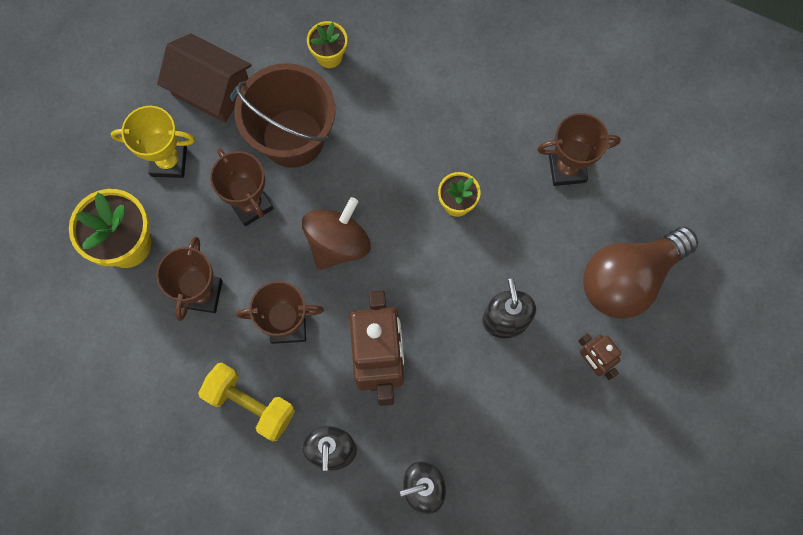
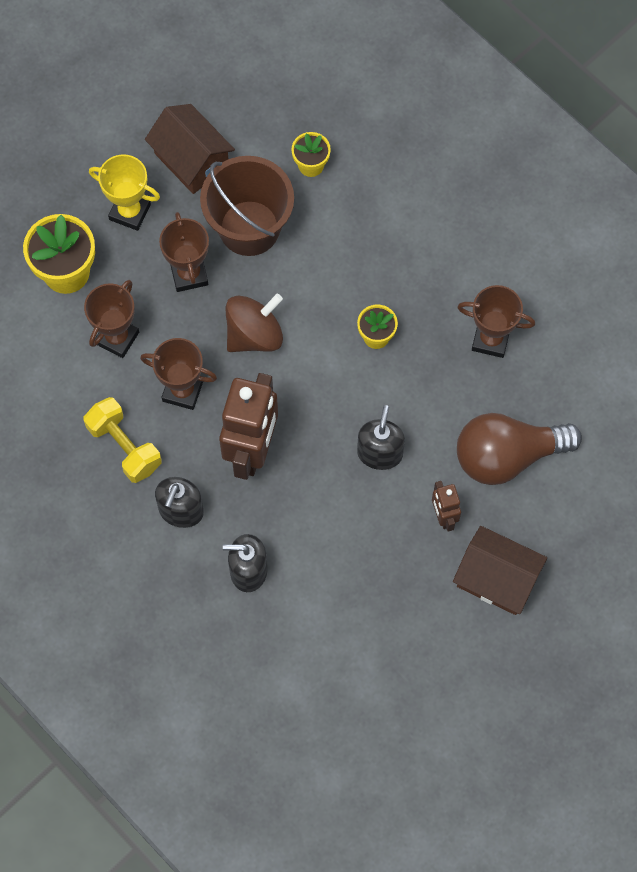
camera: 20 degrees right, 5 degrees down
(668, 407) = (497, 579): none -> brown house

